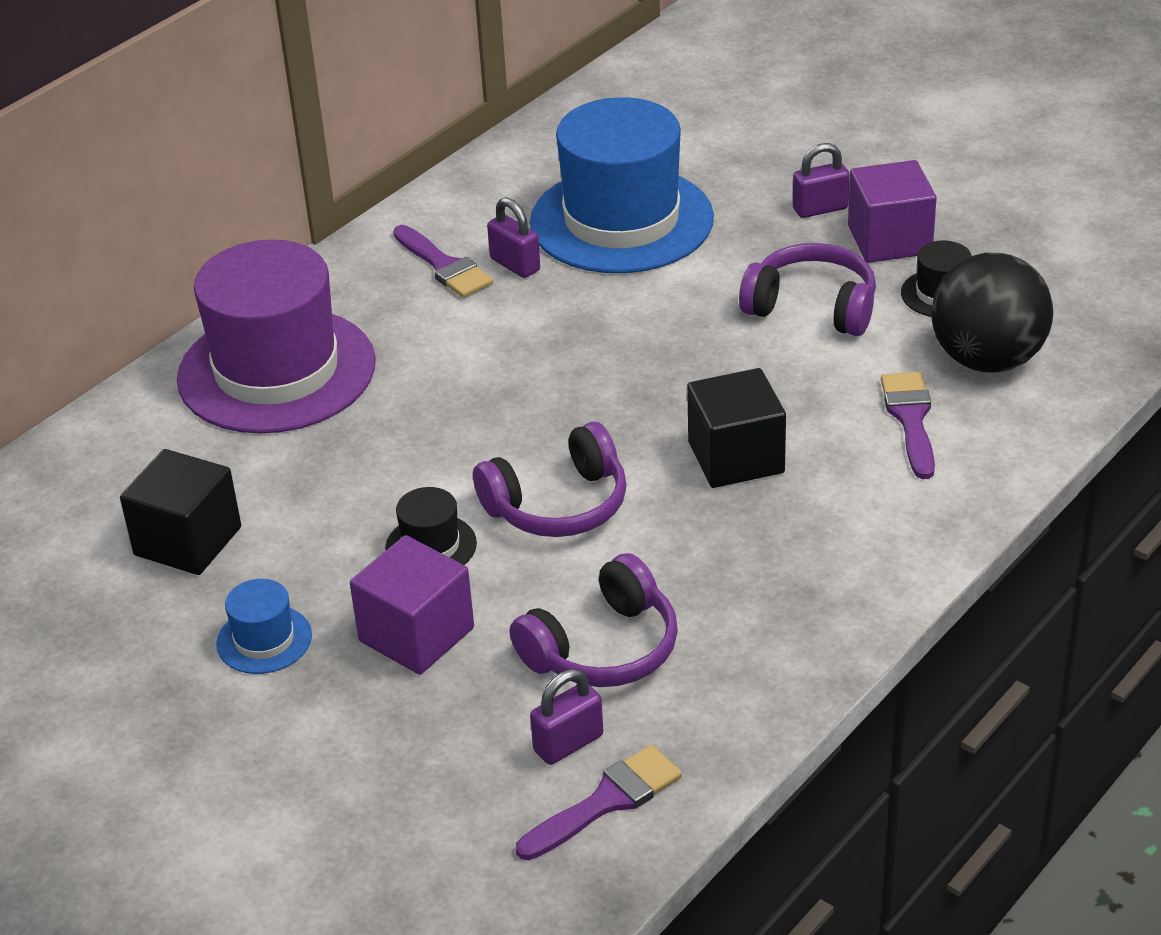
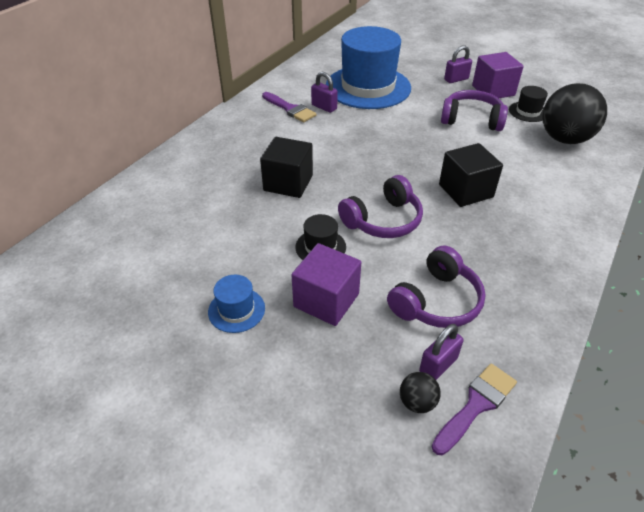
camera: 10 degrees left, 5 degrees up
(188, 541) = (182, 252): black cube -> black cube (288, 183)
(276, 371) = (216, 160): purple hat -> none
(516, 791) = (417, 402): none -> black ball
(910, 419) = (543, 168): purple brush -> none

